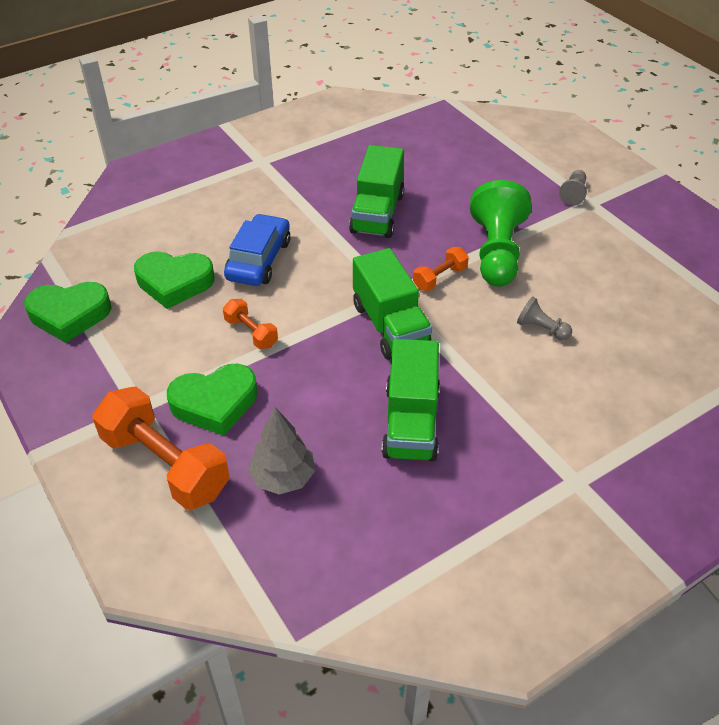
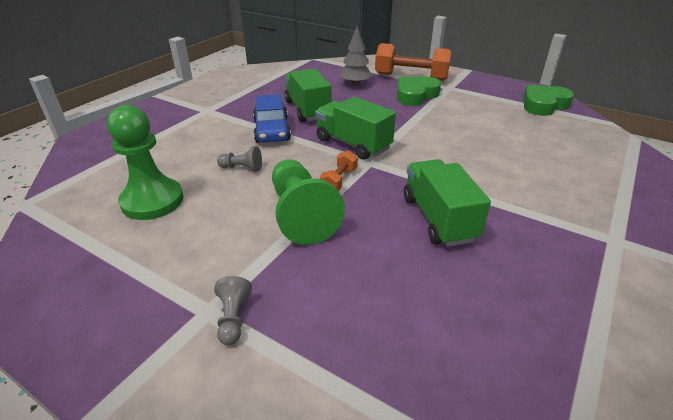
camera: 155 degrees right, 10 degrees down
(174, 283) = (516, 131): green heart -> none
(251, 333) = (435, 121): orange dumbbell -> none
(259, 260) = (485, 156): blue car -> blue car (271, 130)
(645, 312) = (152, 201): none -> green pawn

